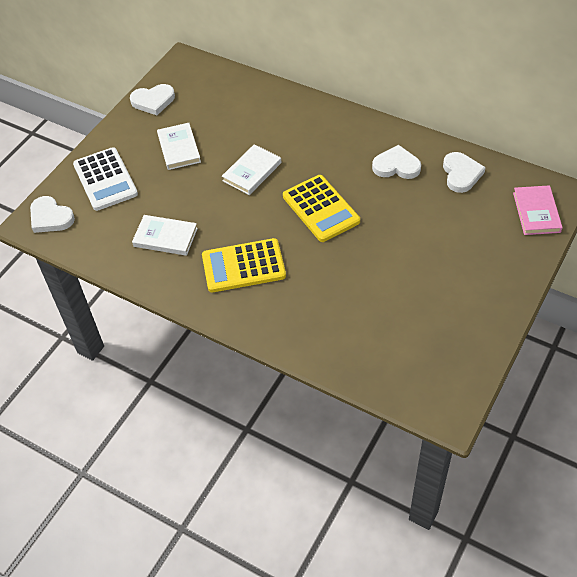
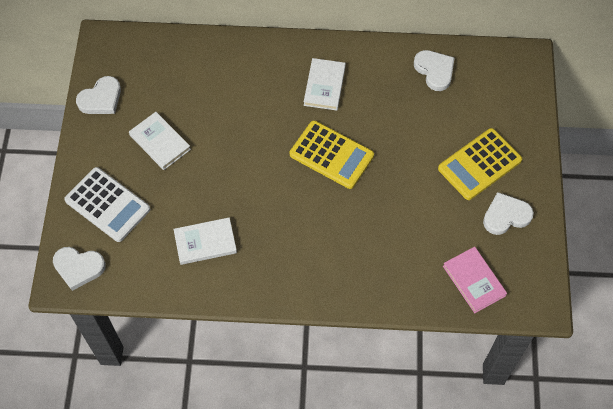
camera: 30 degrees left, 10 degrees up
(243, 266) = (295, 242): yellow calculator -> yellow calculator (479, 164)
(252, 172) = (246, 141): white book -> white book (324, 86)
(396, 166) = (374, 84): white heart -> white heart (506, 216)
(536, 212) = (516, 85): pink book -> pink book (474, 281)

